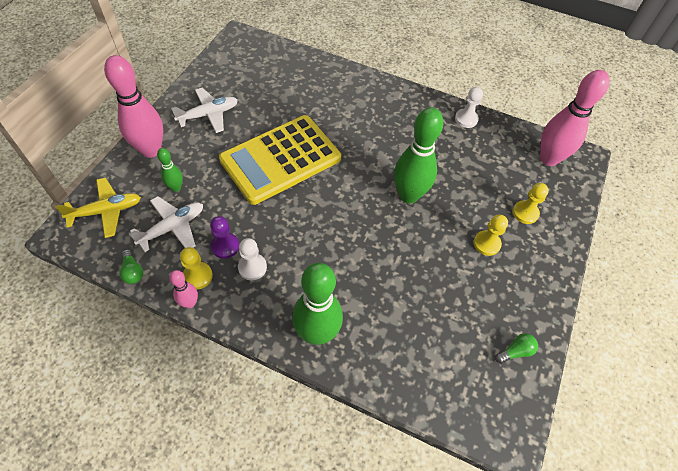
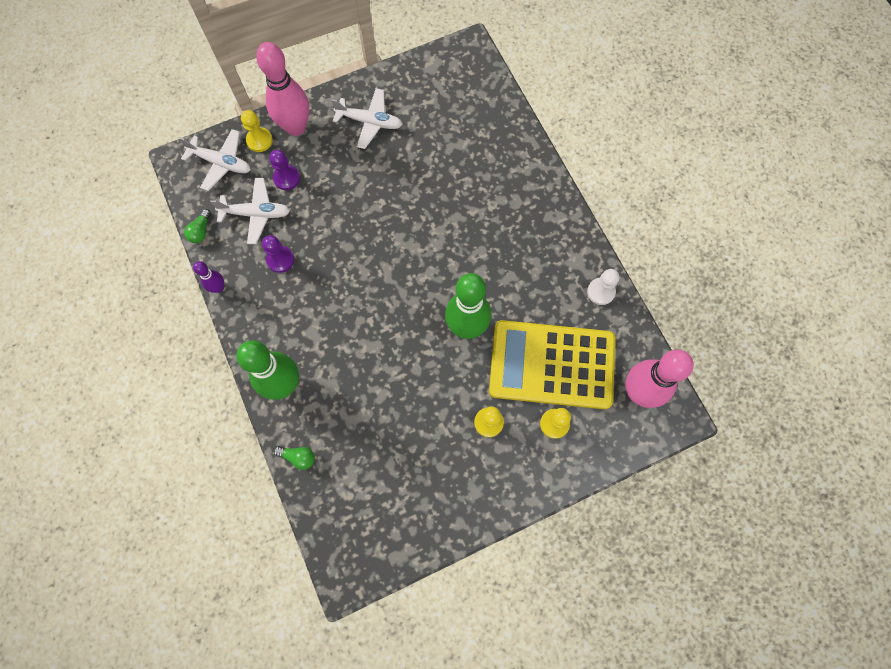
camera: 45 degrees right, 15 degrees up
(106, 211) = (221, 163): yellow plane -> white plane
(176, 187) = (286, 178): green bowling pin -> purple pawn
(190, 303) = (218, 288): pink bowling pin -> purple bowling pin
(198, 276) = (241, 270): yellow pawn -> yellow pawn (259, 140)
(252, 267) = (285, 294): white pawn -> none
(280, 159) = (390, 211): yellow calculator -> yellow calculator (551, 364)
(515, 351) = (416, 524): green light bulb -> green light bulb (298, 457)

